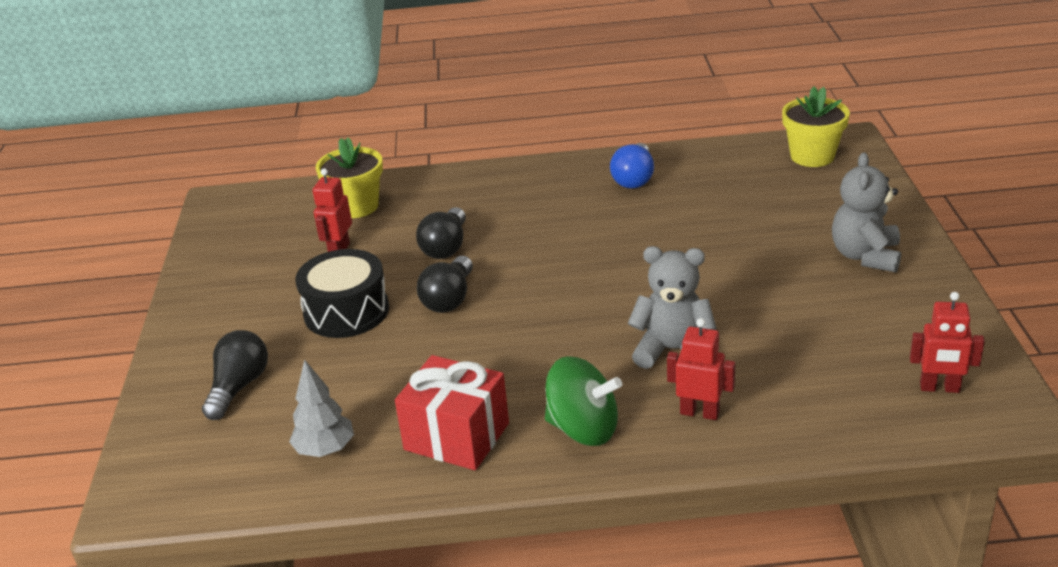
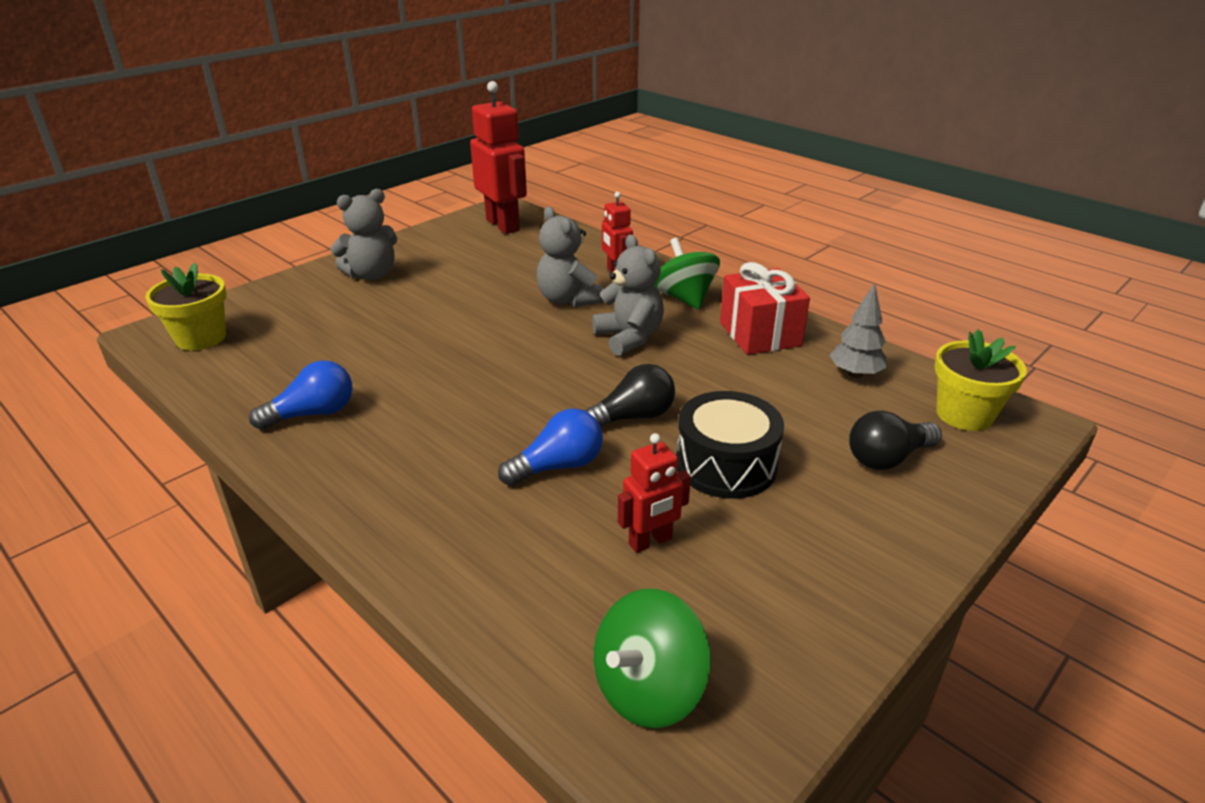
camera: 135 degrees left, 0 degrees up
(270, 211) = (648, 689): none -> green spinning top
(356, 206) = (550, 597): yellow flower pot -> yellow flower pot (964, 414)
(446, 247) = (558, 466): black light bulb -> blue light bulb
(555, 352) = (629, 338): none -> grey teddy bear
(939, 388) = (503, 225): red robot -> red robot, size x1.84

